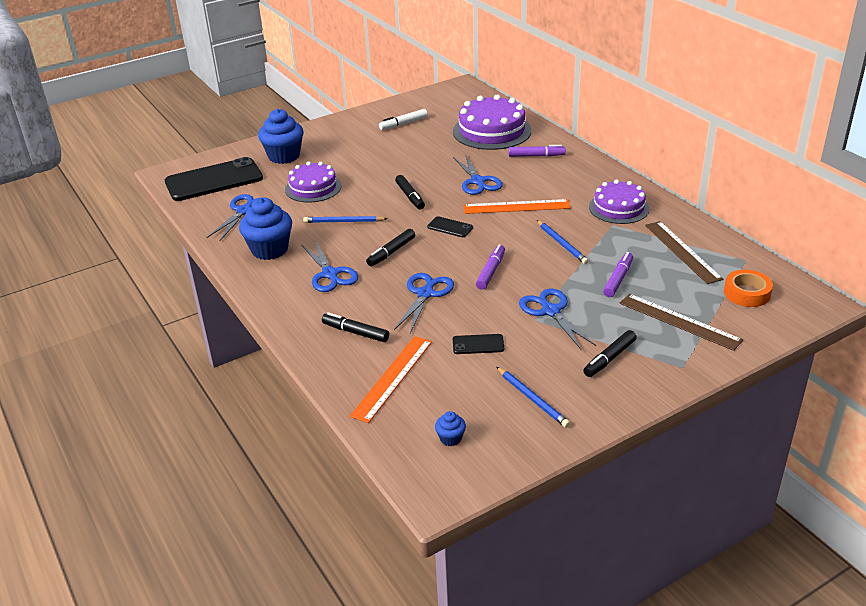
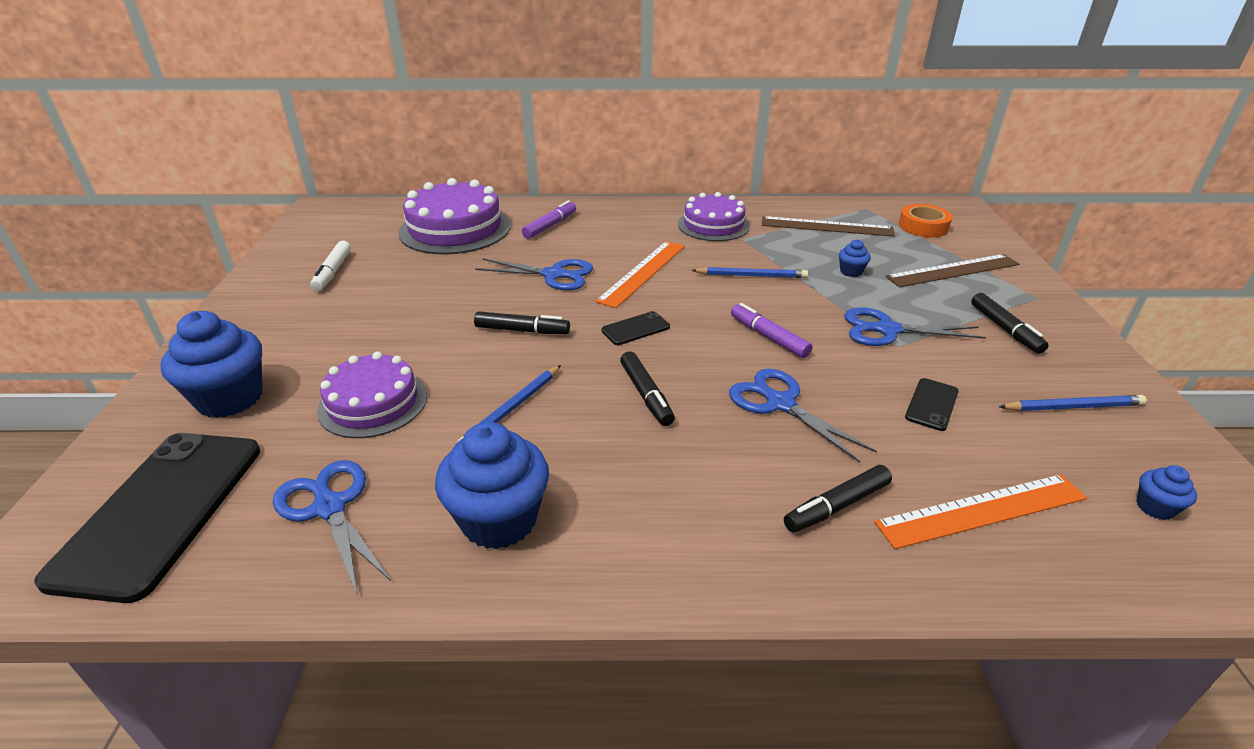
camera: 60 degrees left, 0 degrees up
(330, 274) = (648, 475): blue scissors -> none
(392, 378) = (982, 510): orange ruler -> orange ruler turned 75 degrees counterclockwise
(618, 279) = (851, 272): purple marker -> blue cupcake

